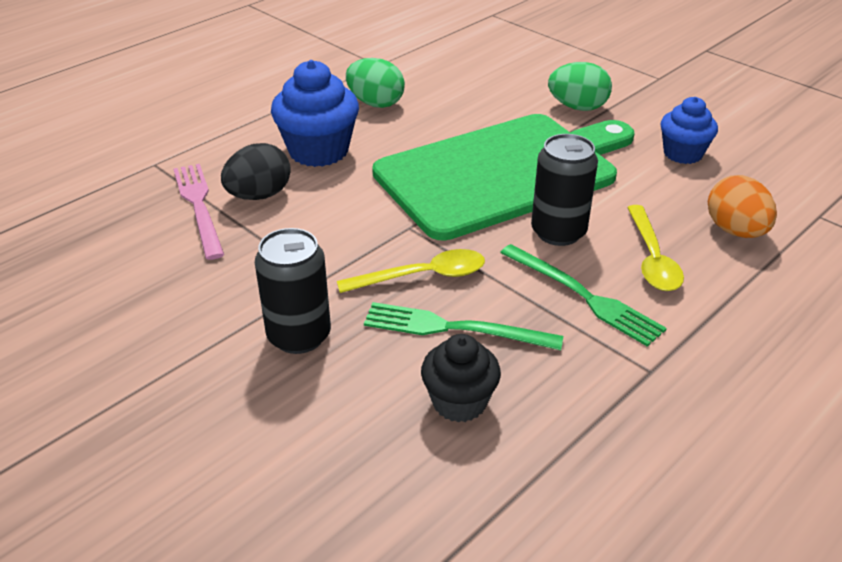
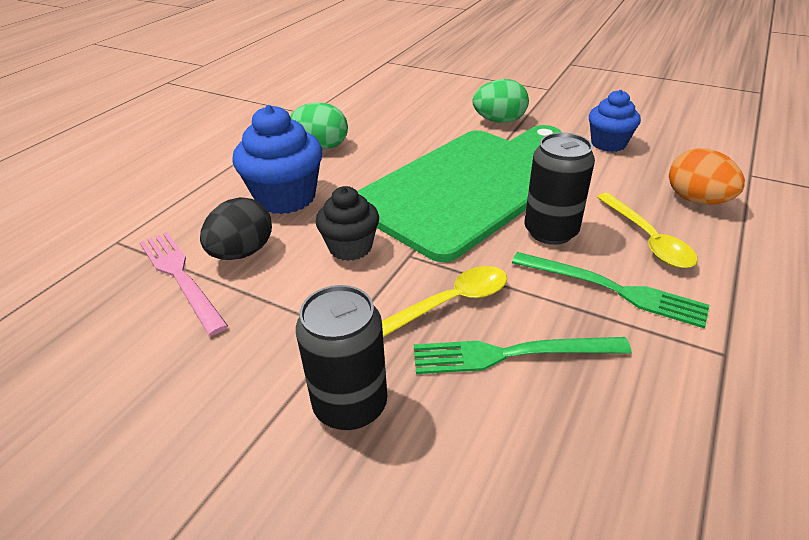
camera: 15 degrees left, 0 degrees up
(459, 402) = (565, 443): black cupcake -> black cupcake (350, 247)

